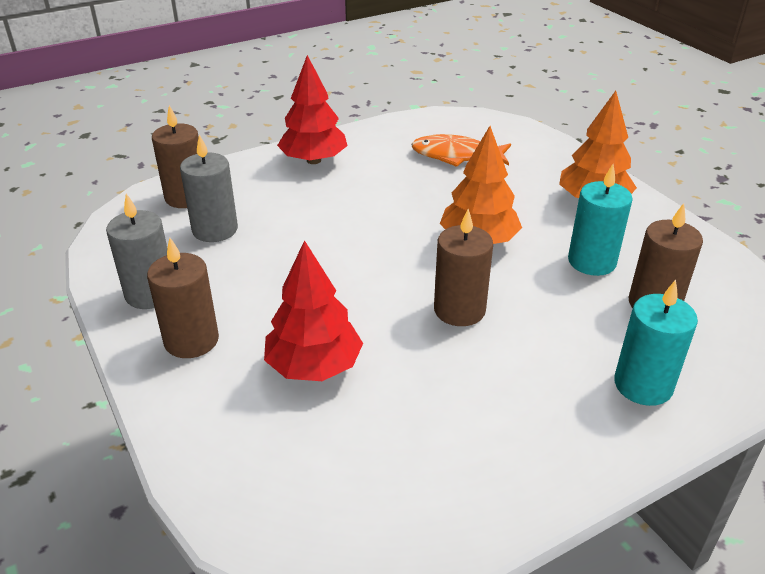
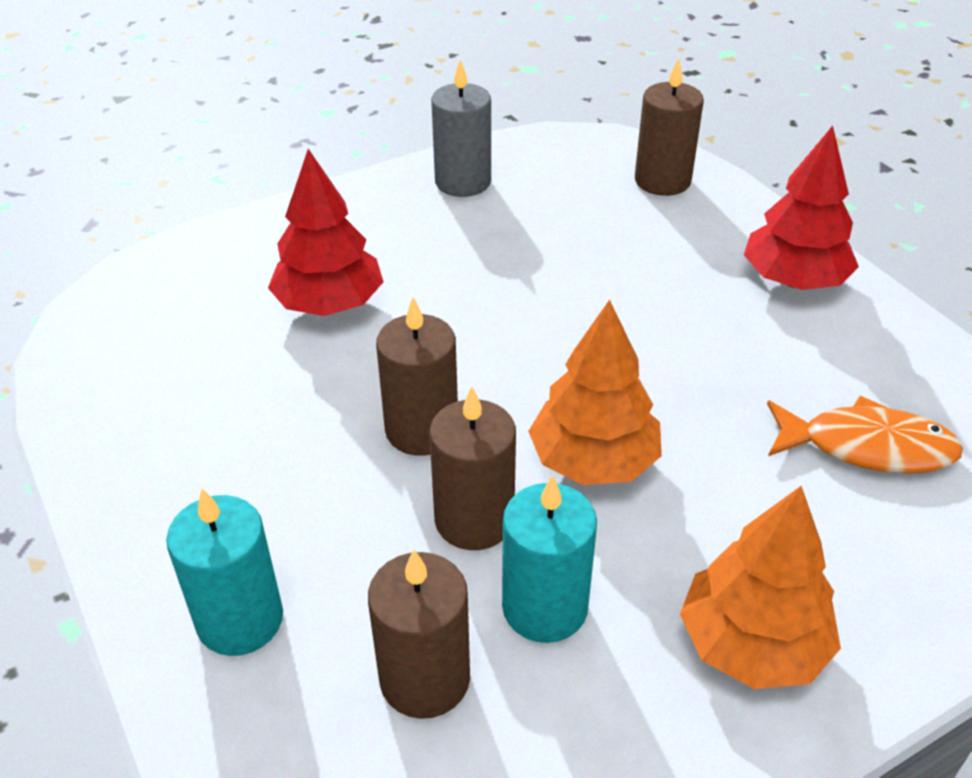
camera: 90 degrees right, 5 degrees up
(191, 340) = (382, 217): brown candle -> brown candle (474, 520)
(215, 230) = (591, 210): grey candle -> none
(456, 156) = (867, 447): orange fish -> orange fish turned 90 degrees clockwise

